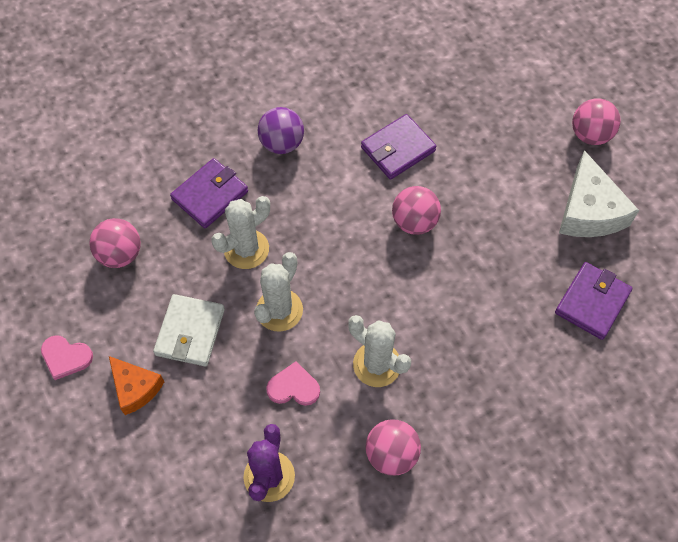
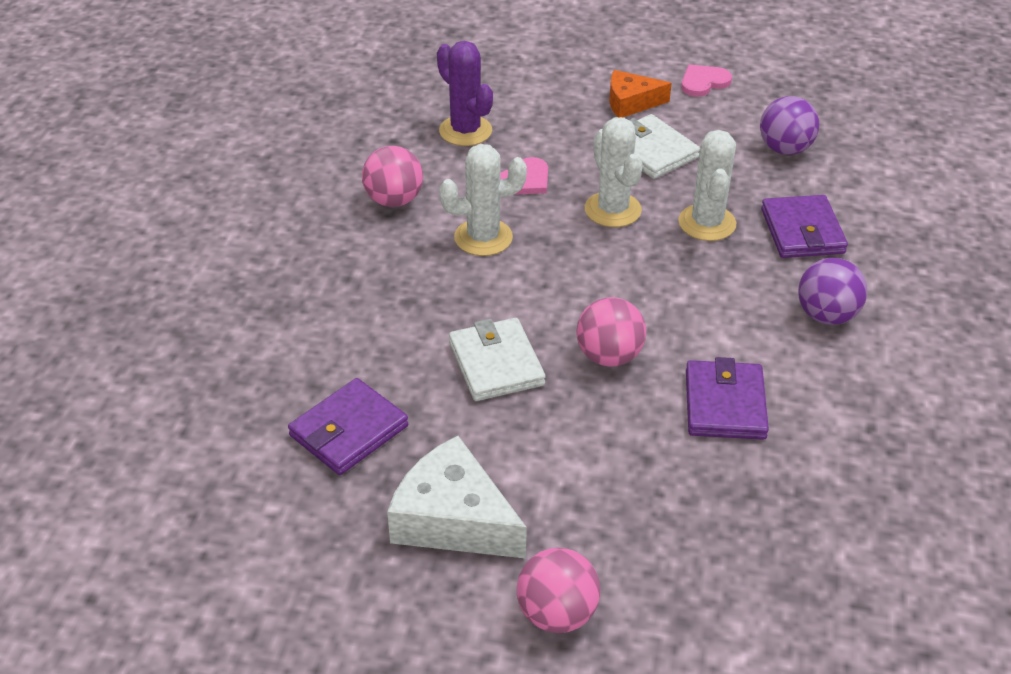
camera: 130 degrees right, 20 degrees down
(120, 254) = (785, 149): pink ball -> purple ball
(474, 271) = (496, 364): none -> white wallet
(592, 302) = (348, 431): purple wallet -> purple wallet turned 60 degrees clockwise

